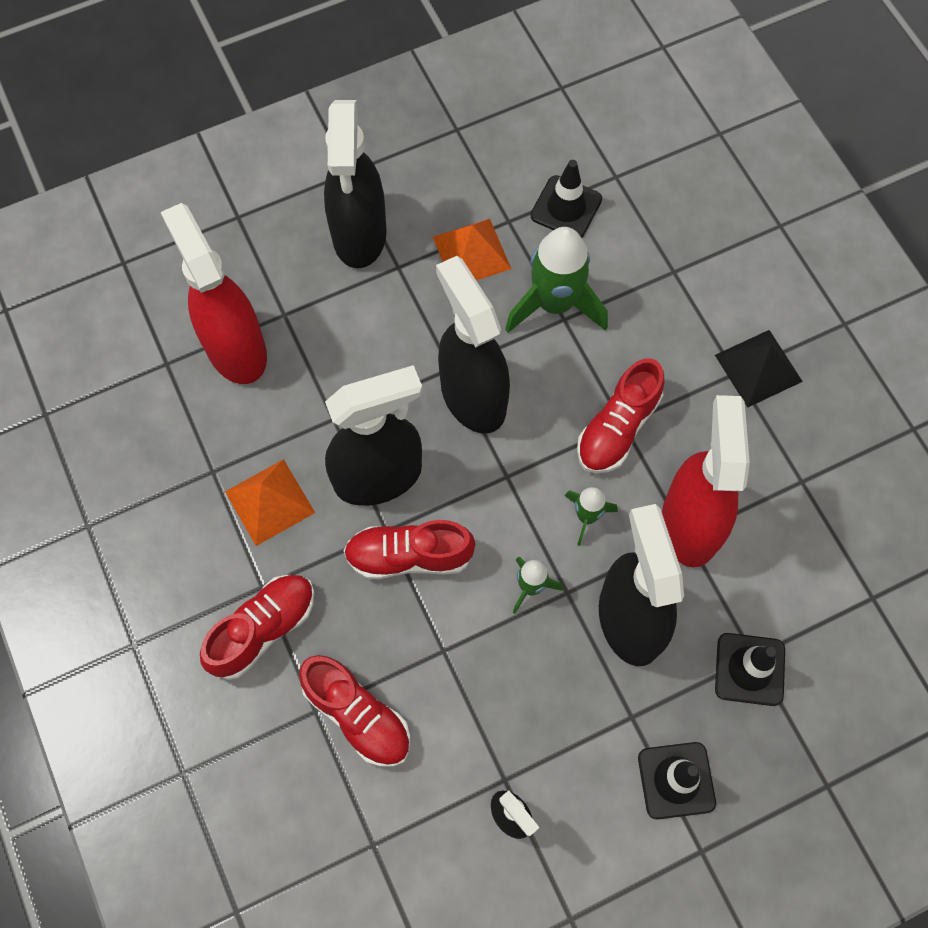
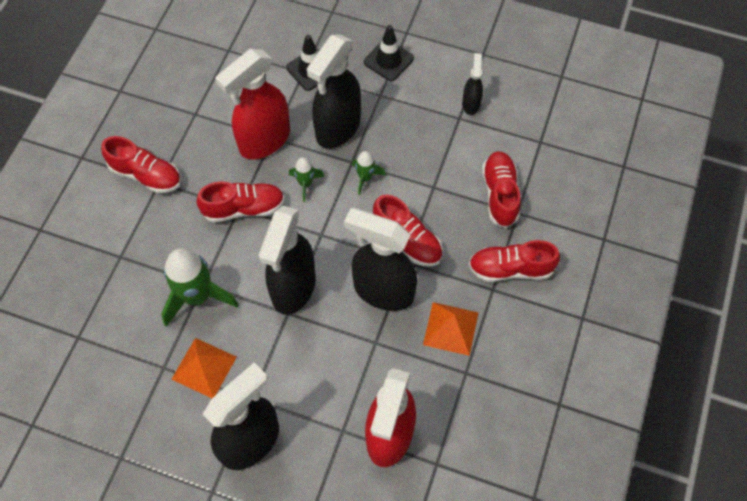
camera: 135 degrees left, 5 degrees down
(566, 207) = (125, 345): black traffic cone -> none
(758, 368) = (146, 175): black pyramid -> red shoe

